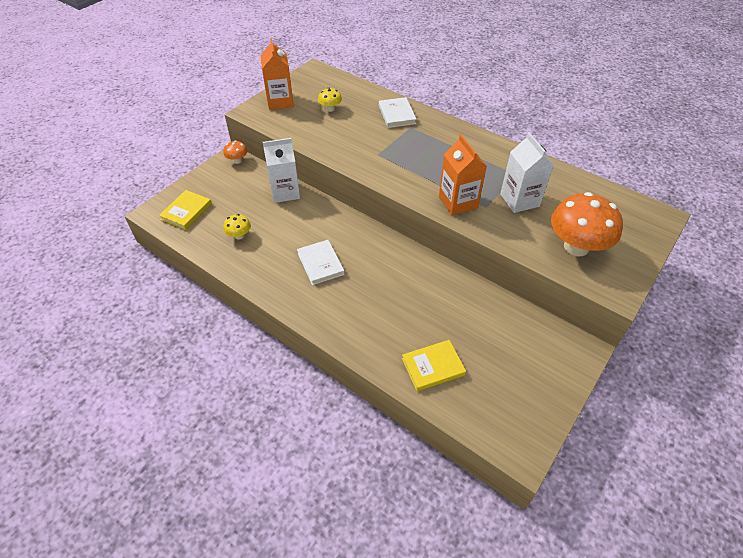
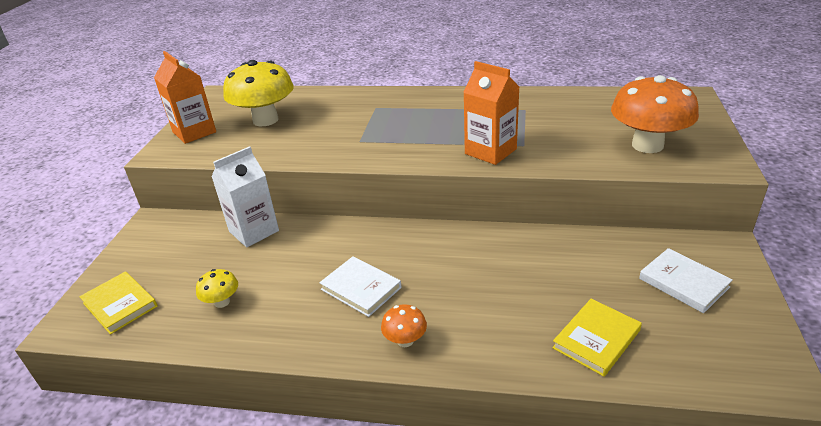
camera: 25 degrees left, 15 degrees down
(186, 211) = (120, 305): yellow book -> yellow book turned 45 degrees counterclockwise
(237, 160) = (162, 222): orange mushroom -> orange mushroom (405, 340)
(330, 109) = (265, 120): yellow mushroom -> yellow mushroom, size x2.17
(397, 114) = (350, 102): white book -> white book (683, 283)
(519, 200) = (551, 128): white carton -> none

